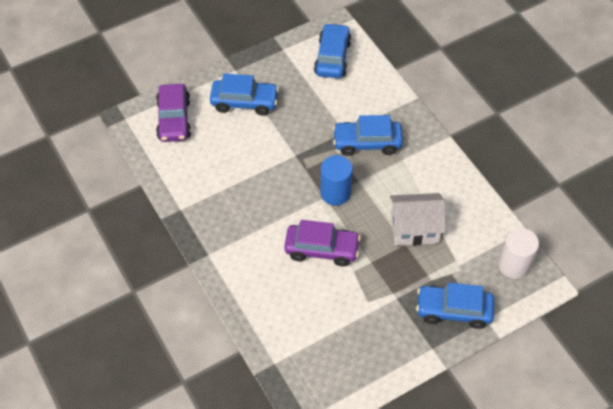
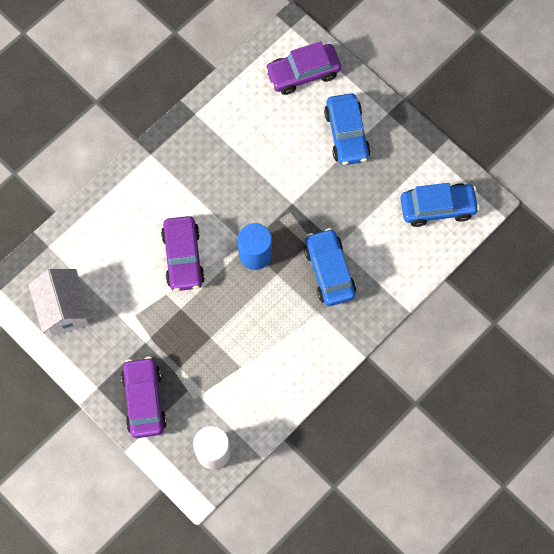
camera: 75 degrees right, 15 degrees up
(414, 229) = (232, 343): white house -> white house (64, 309)
(453, 310) = (144, 400): blue car -> purple car

